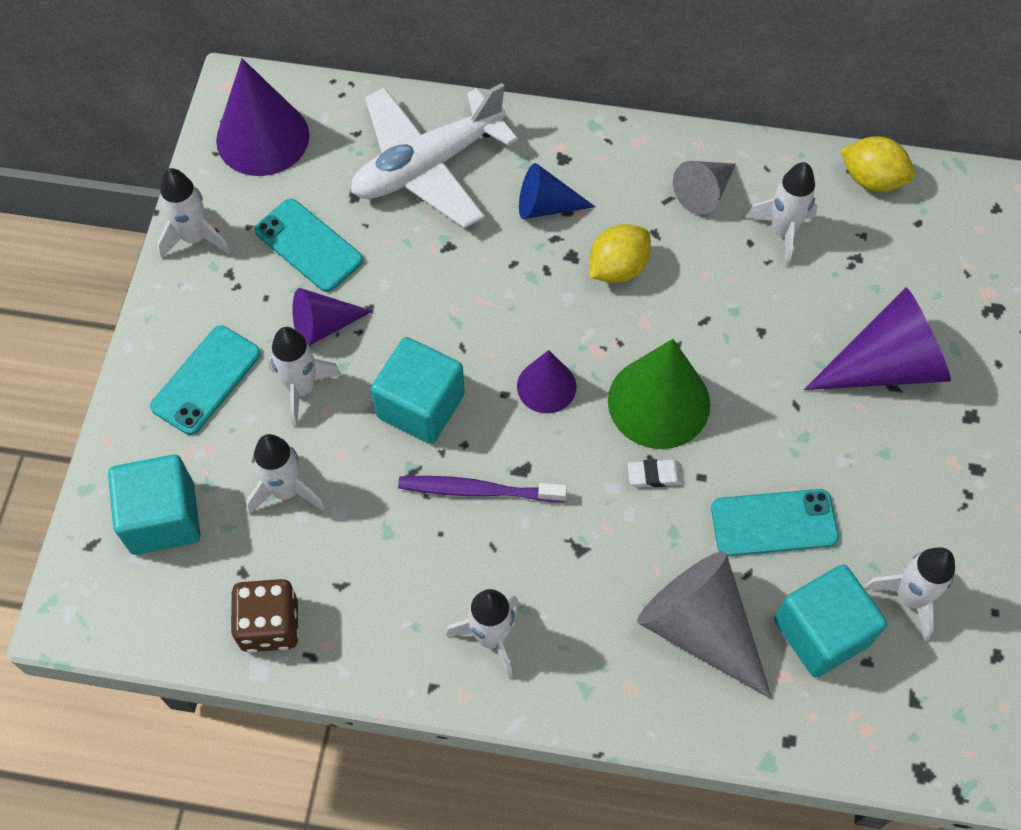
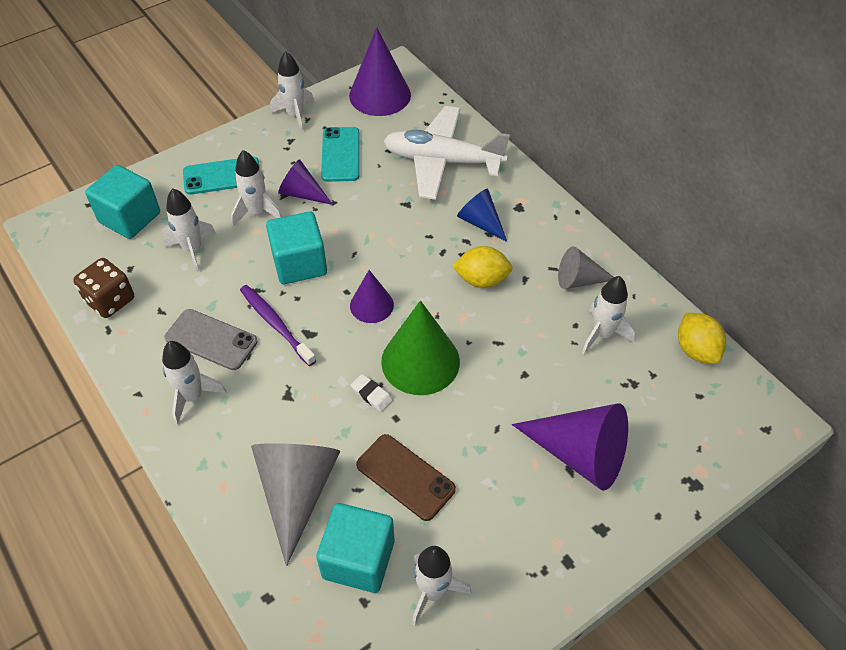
camera: 45 degrees right, 10 degrees down
(434, 565) = (211, 339): none -> grey phone
(774, 522) = (405, 477): turquoise phone -> brown phone

